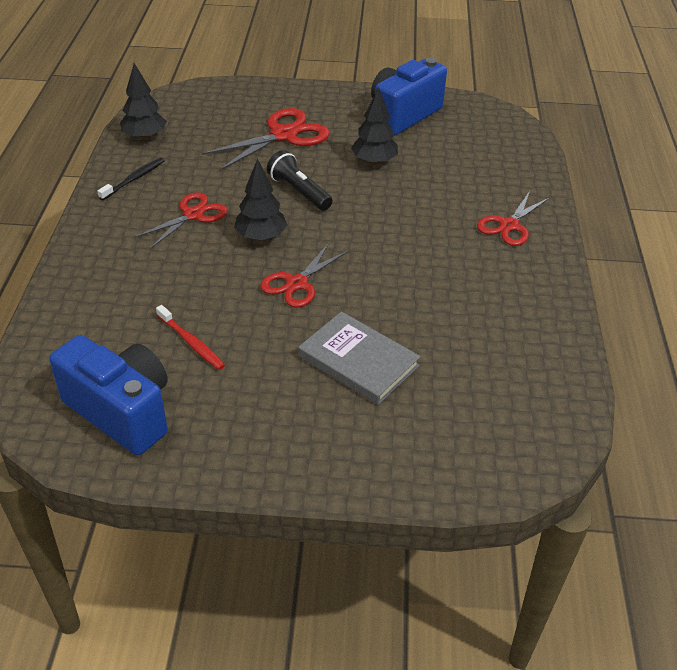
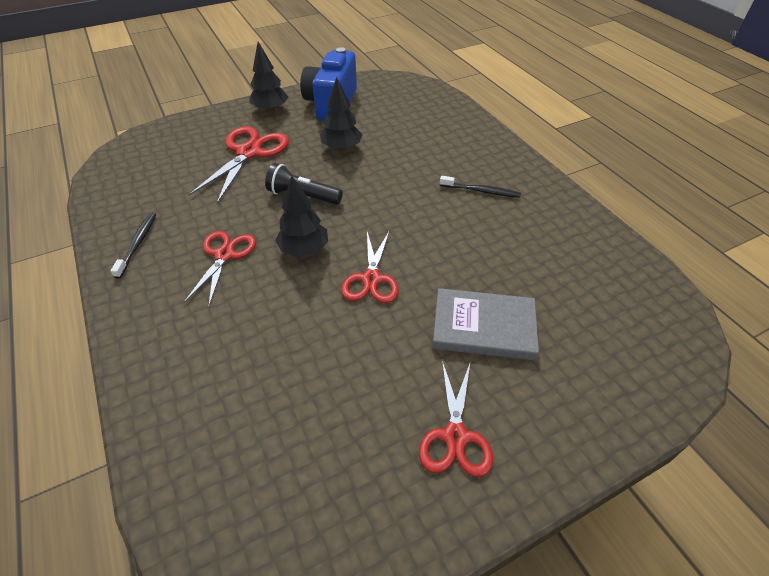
camera: 30 degrees left, 5 degrees up
(121, 412) = (318, 505): blue camera -> none
(145, 137) = (118, 199): black tree -> black tree (270, 109)
(191, 343) = (326, 386): red toothbrush -> none
(475, 252) = (481, 191): none -> black toothbrush
(509, 225) = (484, 160): red scissors -> red scissors (455, 436)

